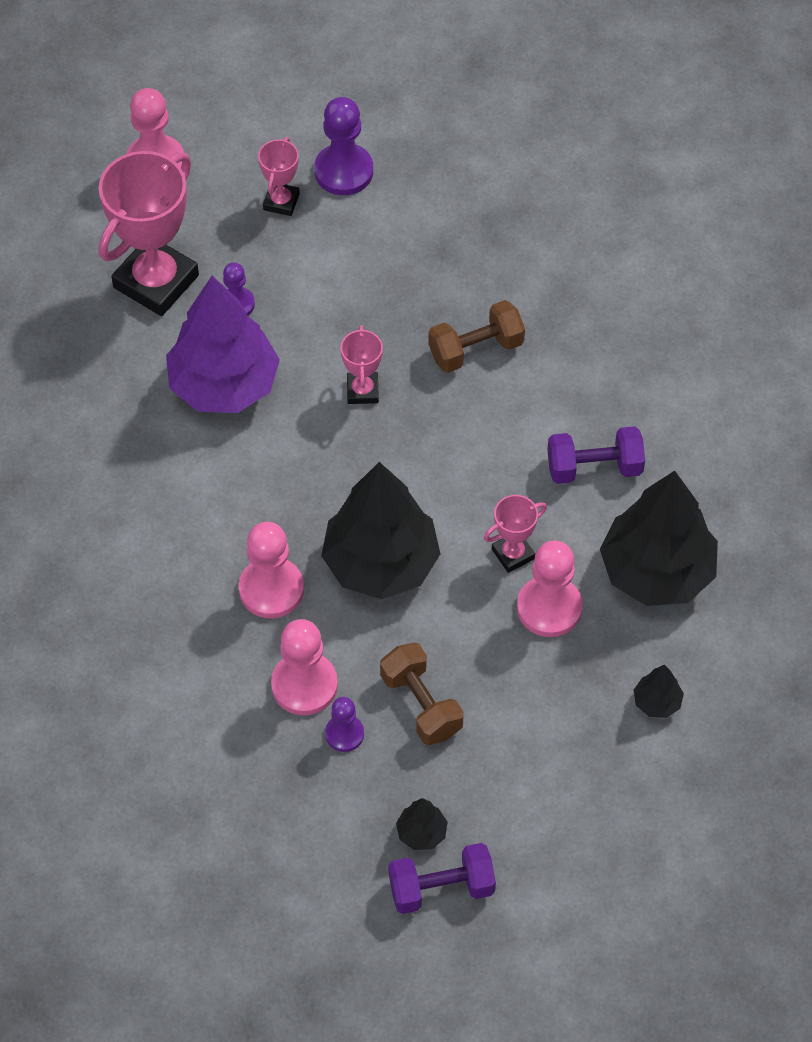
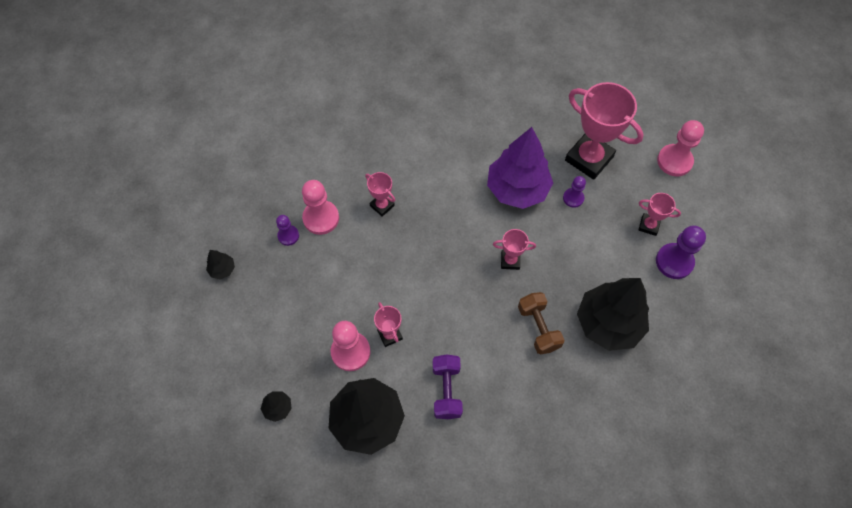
camera: 95 degrees right, 5 degrees up
(271, 589) = (382, 205): pink pawn -> pink trophy
(380, 563) = (392, 262): black tree -> black tree (608, 323)
(421, 704) = (299, 276): brown dumbbell -> none
(441, 888) = (188, 276): purple dumbbell -> none

